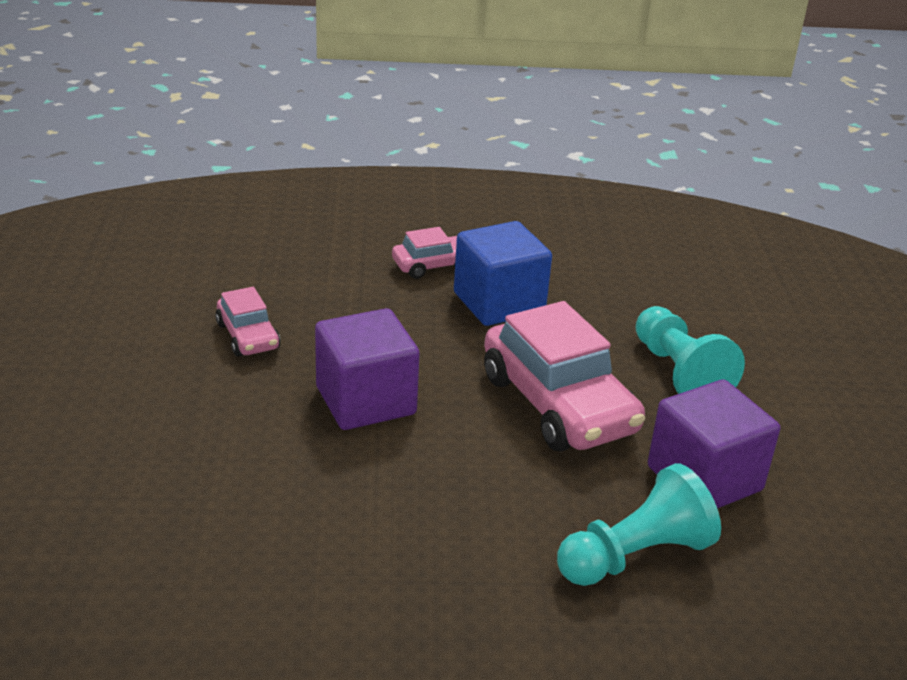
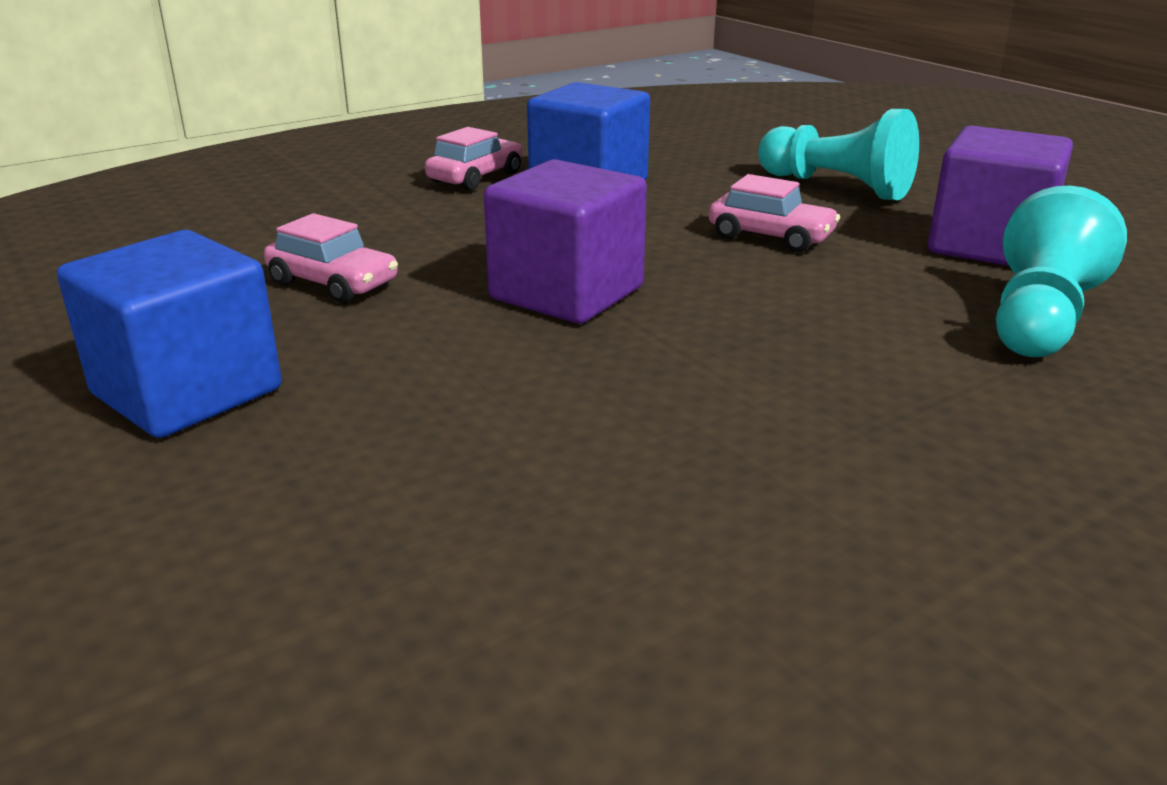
camera: 30 degrees left, 5 degrees down
(104, 391) = (187, 392): none -> blue cube
(558, 404) = (771, 236): pink car -> pink car, size x0.51

